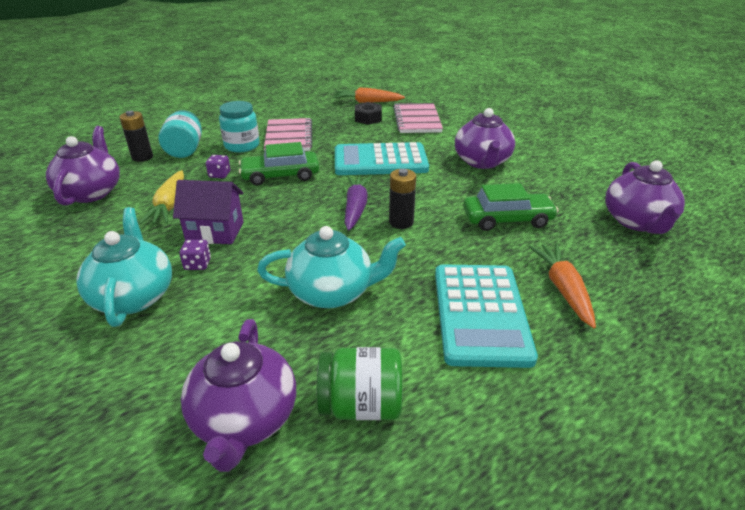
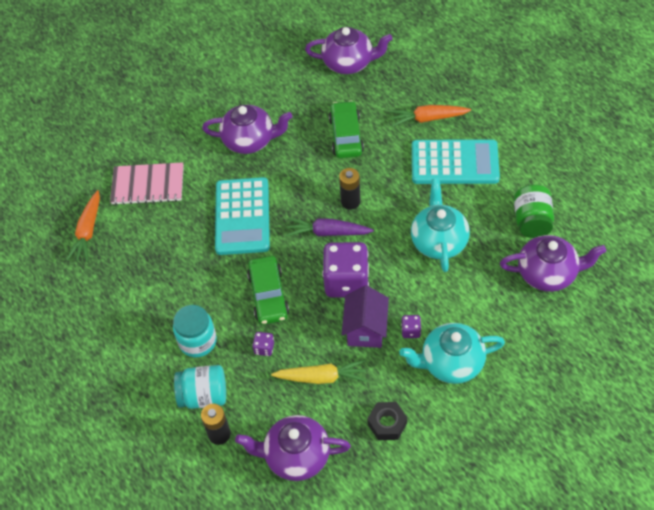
camera: 85 degrees left, 20 degrees up
(284, 219) = (346, 281): none -> purple dice
(288, 137) = (180, 300): pink notebook -> none
(368, 118) = (137, 229): black nut -> black nut (387, 424)

